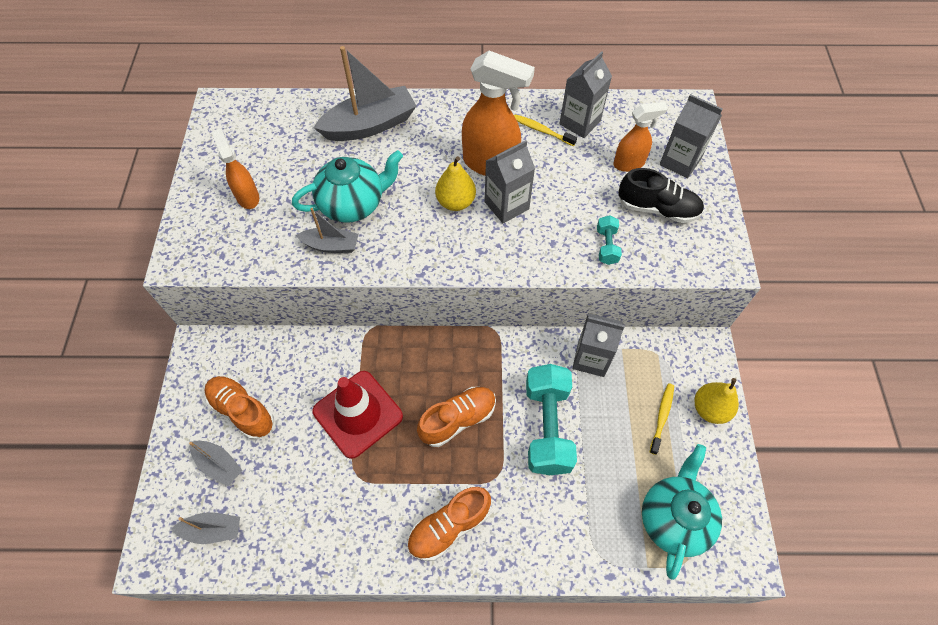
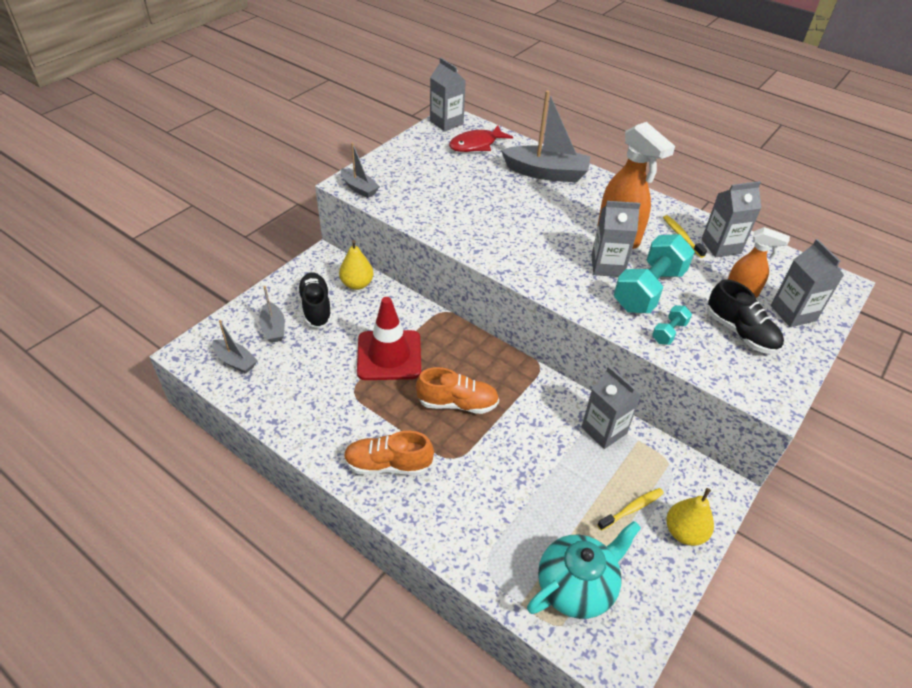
camera: 35 degrees right, 15 degrees down
(218, 115) = (446, 122): none -> grey carton
(242, 411) = (316, 308): orange shoe -> black shoe
(247, 197) = (423, 172): orange spray bottle -> none
(273, 128) = (476, 145): none -> red fish
(331, 245) = (453, 224): grey boat -> grey boat (359, 188)
(353, 204) = (490, 210): turquoise teapot -> none
(455, 202) = (568, 245): yellow pear -> yellow pear (357, 284)
(547, 427) = (524, 452): turquoise dumbbell -> turquoise dumbbell (649, 290)

